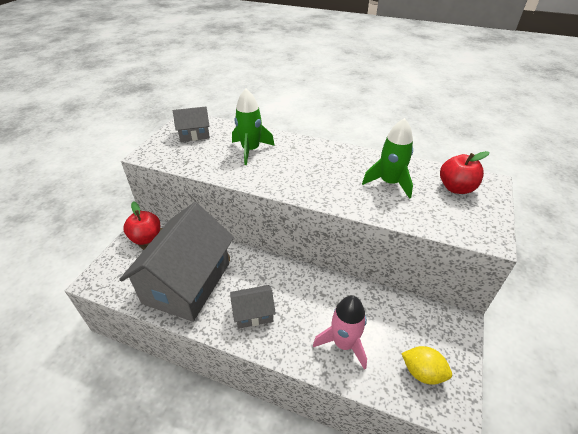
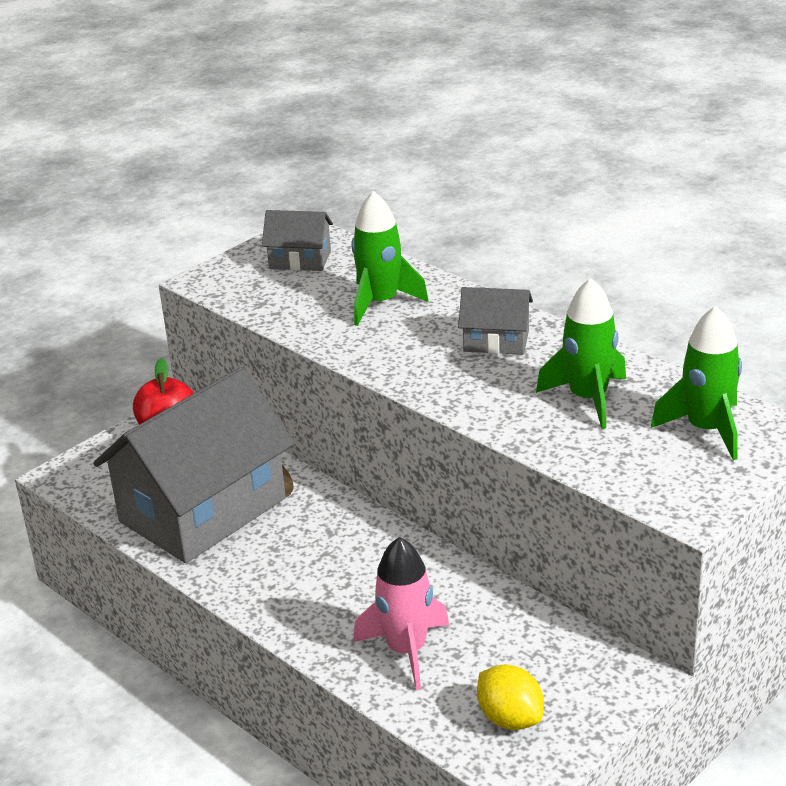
camera: 25 degrees right, 10 degrees down
(253, 313) = (285, 576): grey house -> grey house (496, 341)
(456, 188) = (706, 430): red apple -> green rocket

